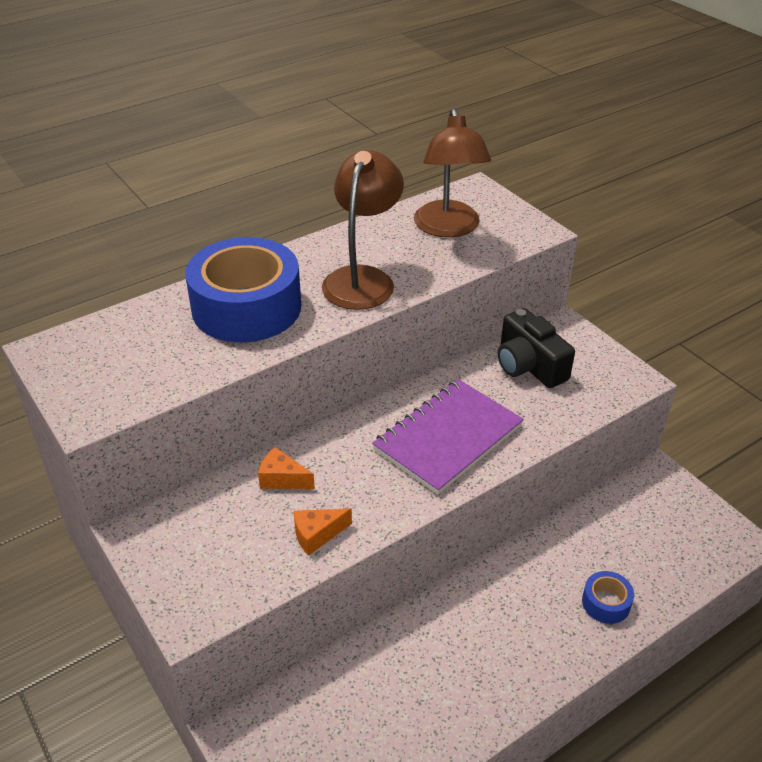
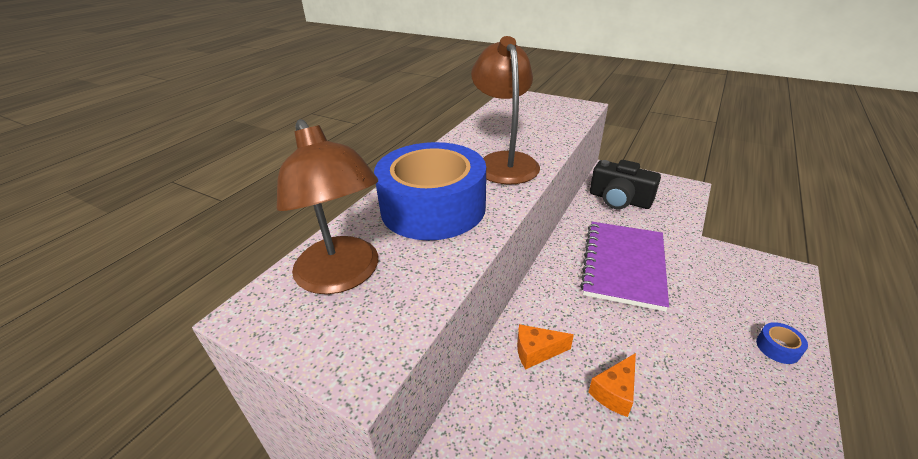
camera: 25 degrees left, 5 degrees down
(448, 228) = (526, 118): brown lamp -> brown lamp (343, 276)

